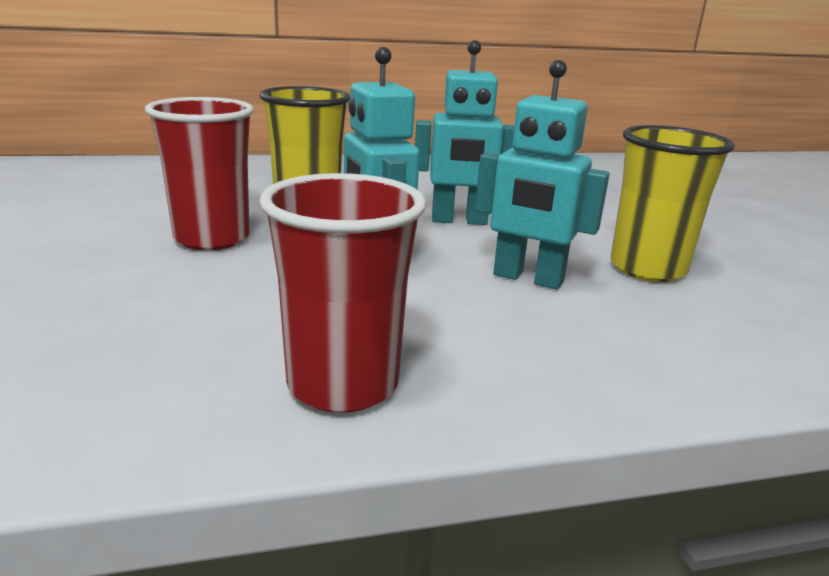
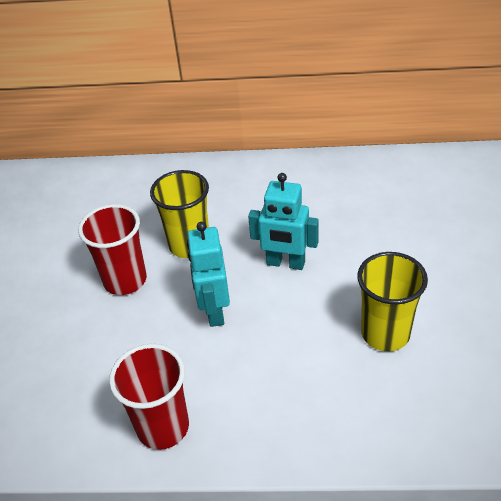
camera: 20 degrees right, 20 degrees up
(527, 279) = (299, 340): turquoise robot -> none

